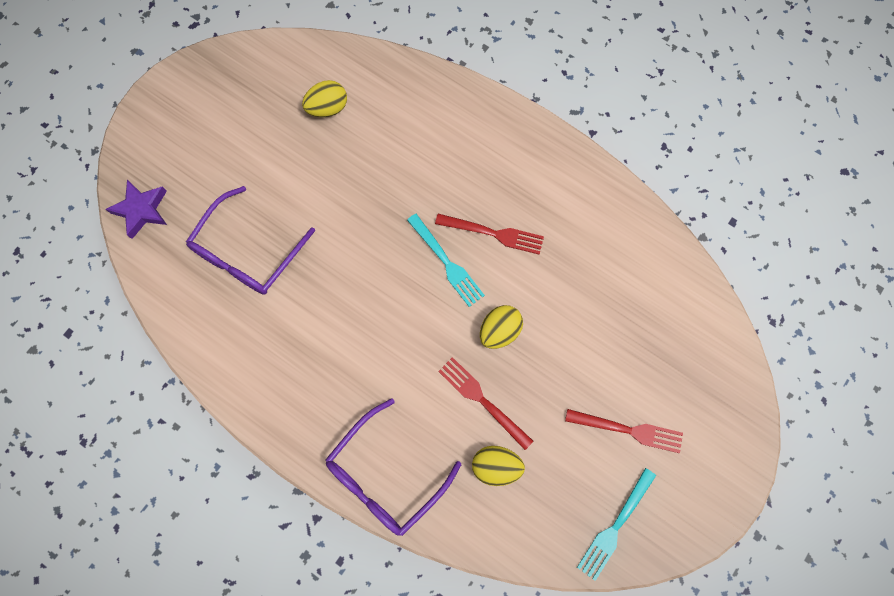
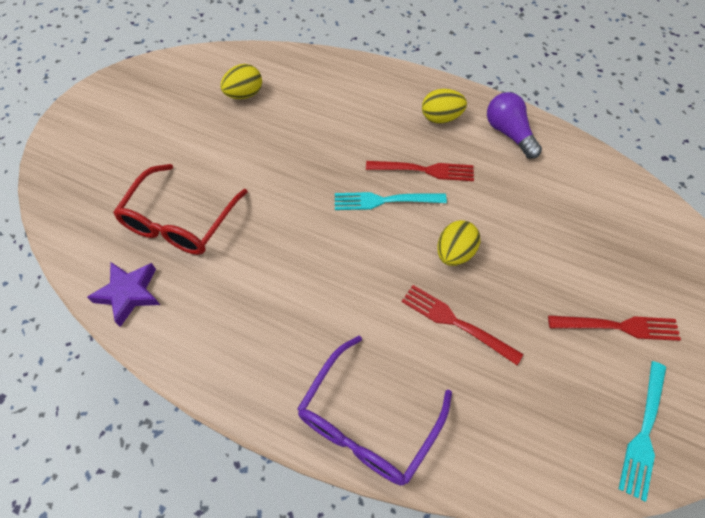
camera: 10 degrees left, 15 degrees down
(141, 210) = (65, 200): purple star -> purple star (129, 293)
(247, 252) = (180, 221): purple glasses -> red glasses
(446, 262) = (385, 201): turquoise fork -> turquoise fork turned 135 degrees clockwise
(496, 466) = (490, 389): yellow egg -> yellow egg (441, 118)
(592, 203) = (508, 133): none -> purple light bulb

